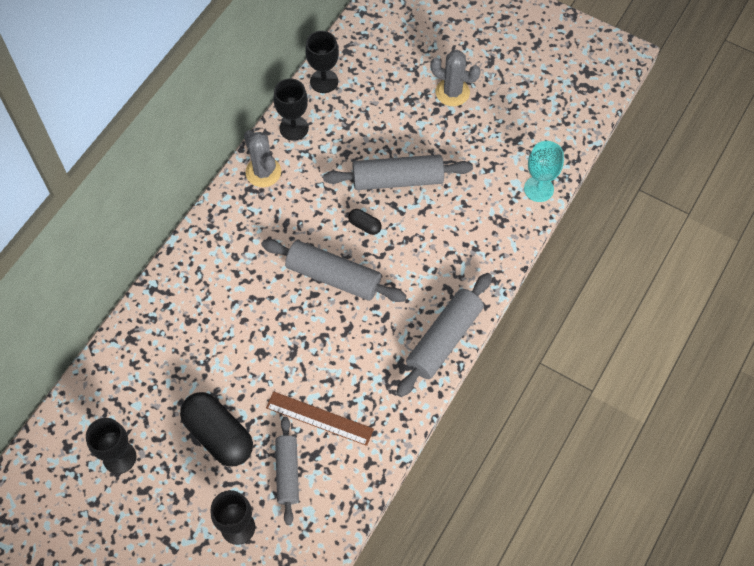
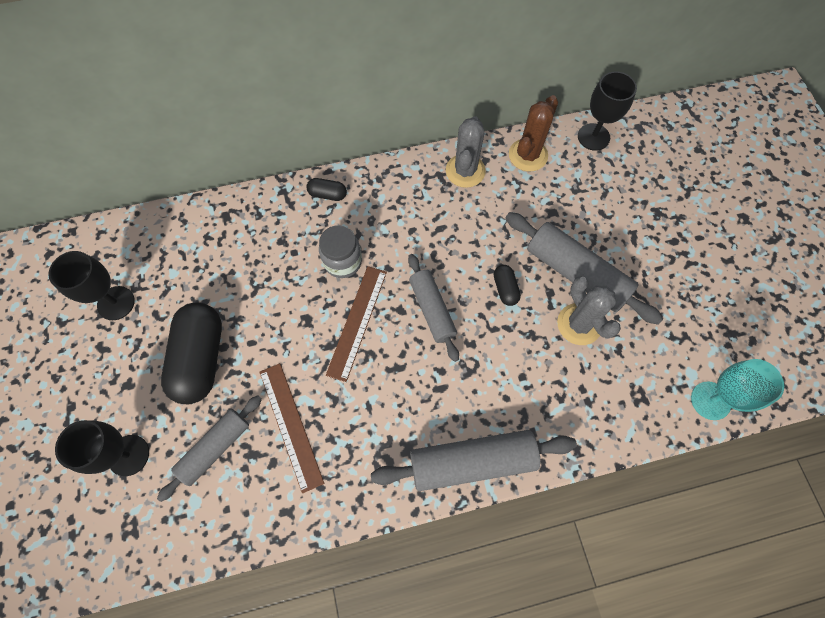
camera: 45 degrees right, 5 degrees up
(186, 265) = (327, 194): none -> black capsule
(245, 298) = (342, 261): none -> grey jar
(294, 128) = (528, 155): black goblet -> brown cactus
(295, 325) = (357, 322): none -> brown ruler
(333, 277) = (432, 310): grey rolling pin -> grey rolling pin, size x0.65
(452, 92) = (707, 237): grey cactus -> grey cactus (579, 324)

